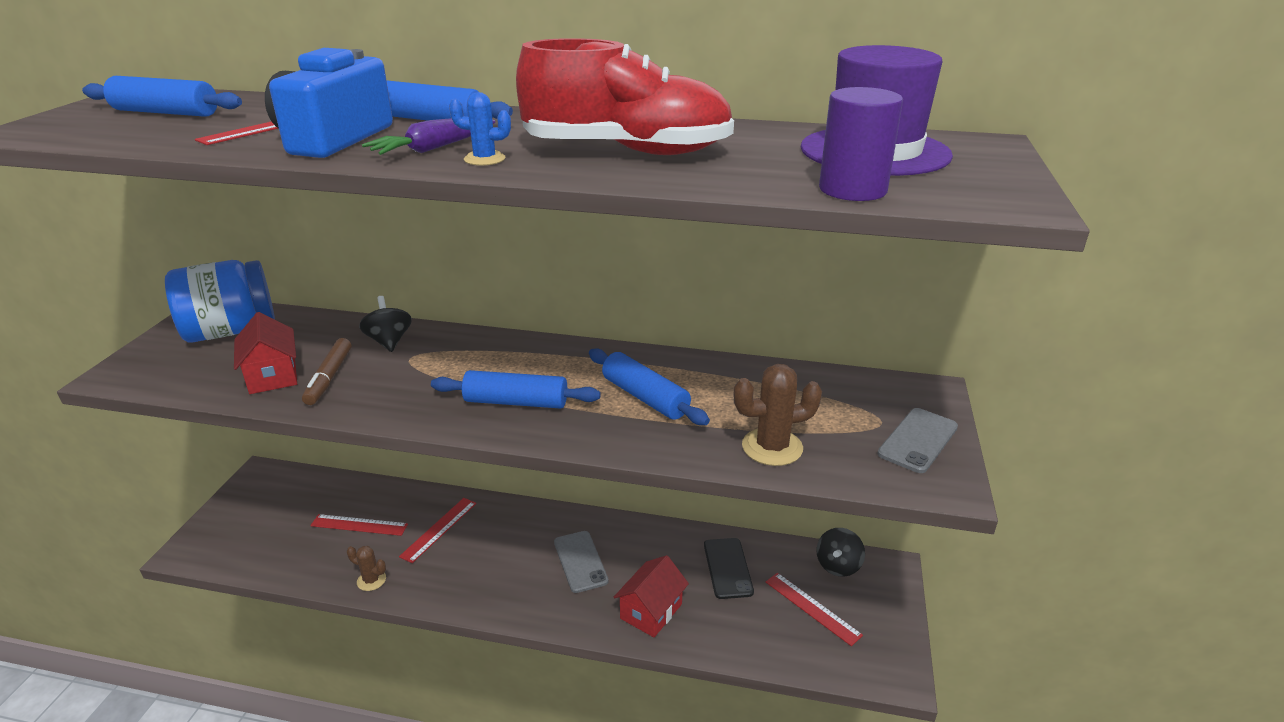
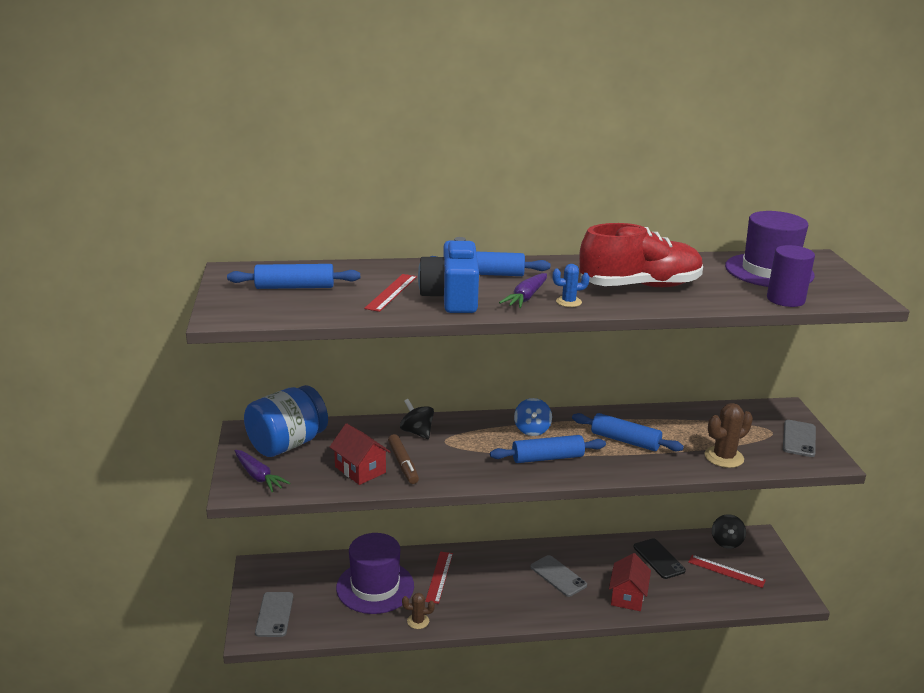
camera: 20 degrees left, 5 degrees down
(155, 363) = (258, 476): none -> purple carrot
(229, 533) = (274, 614): none -> grey phone
(359, 525) = (375, 587): red ruler -> purple hat
(533, 362) = (532, 430): none -> blue spinning top

